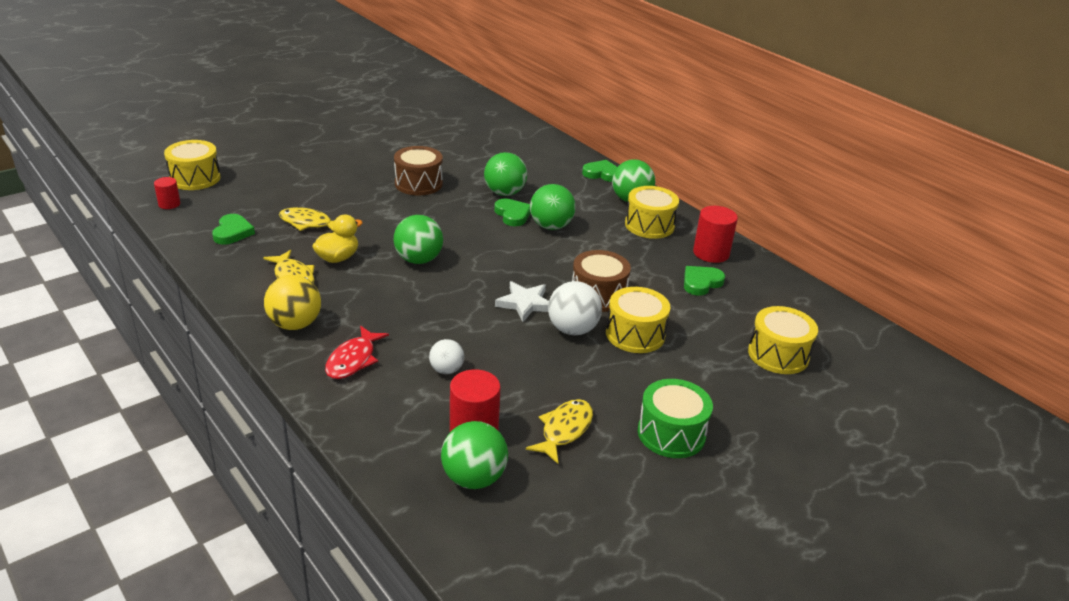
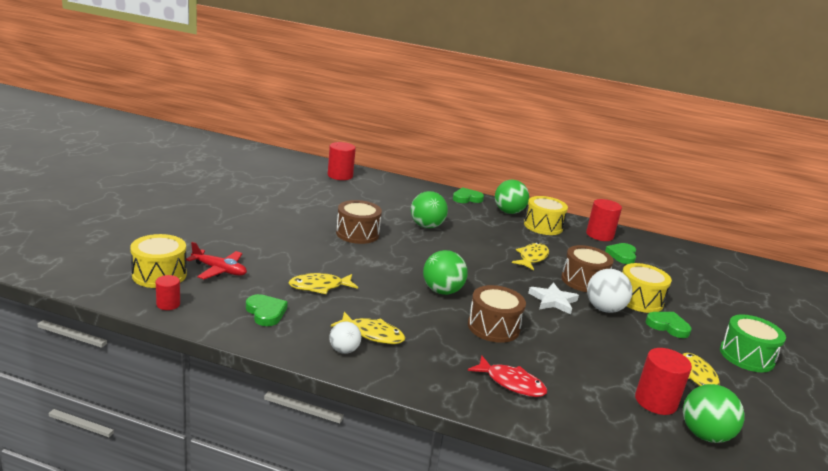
camera: 35 degrees left, 10 degrees down
(246, 186) = (219, 270): none -> red plane
(295, 324) = (430, 371): yellow ball -> none
(338, 258) = (383, 308): yellow duck -> none
(353, 360) = (511, 383): red fish -> red fish turned 45 degrees counterclockwise
(417, 307) = (493, 327): none -> brown drum
(446, 370) = (578, 366): white ball -> white ball (344, 350)
(490, 121) = (340, 175): none -> red cylinder
(512, 215) = (454, 240): green heart -> green heart (667, 326)
(551, 226) = (489, 242): green ball -> none
(575, 255) = (532, 258): none -> yellow fish
(778, 354) = (718, 287): yellow drum -> none

